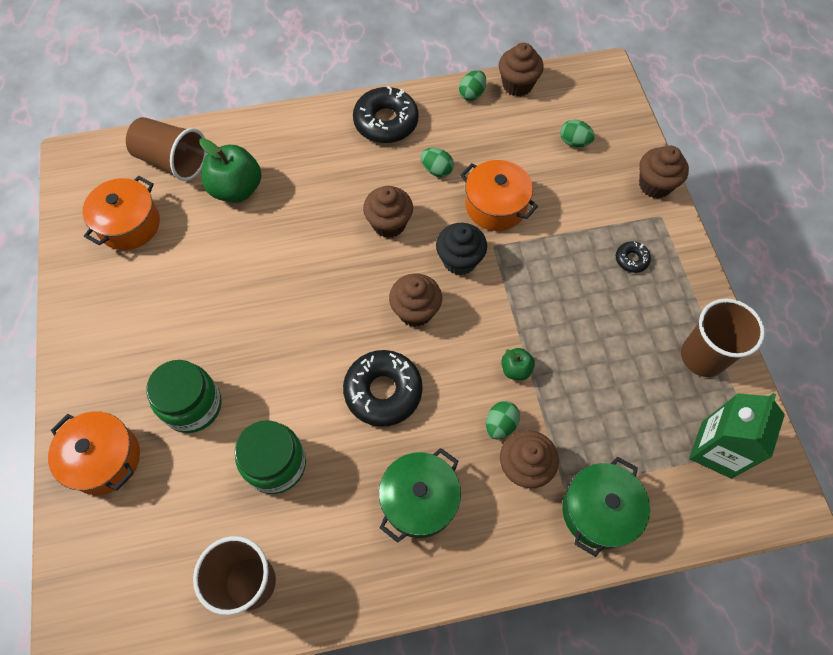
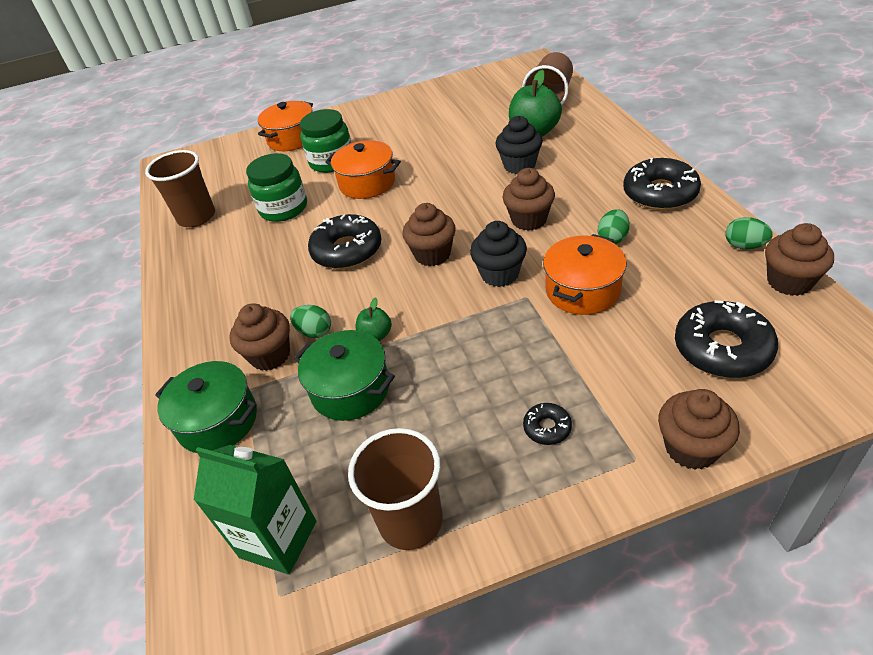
camera: 90 degrees right, 20 degrees down
(129, 224) = (481, 98): orange pot -> orange pot (367, 183)
(294, 214) = (519, 165): none -> black cupcake
(419, 500) = (245, 290): green pot -> green pot (350, 389)
(574, 142) = (722, 348): green egg -> black donut

